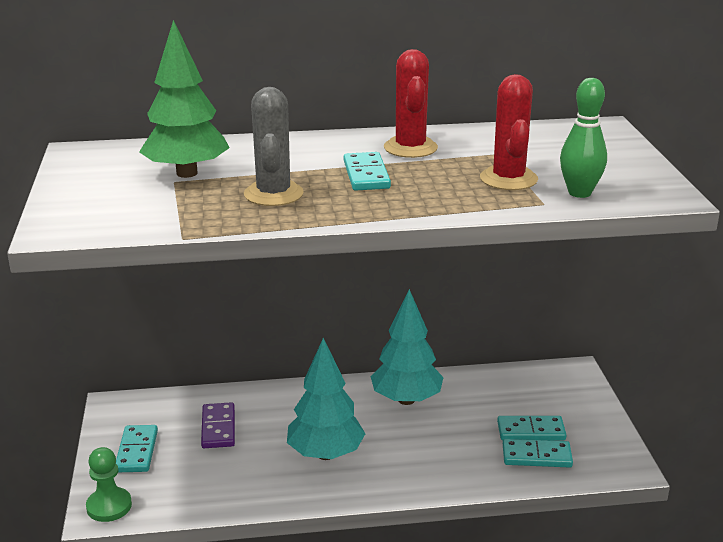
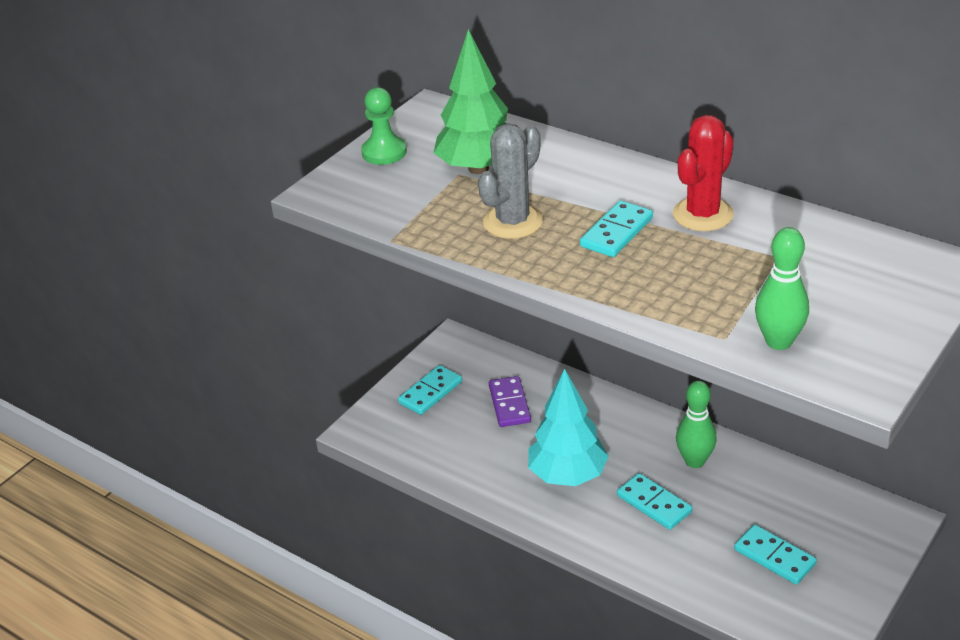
camera: 45 degrees right, 10 degrees up
(109, 506) = (368, 430): green pawn -> green pawn (384, 152)
(218, 428) = (509, 404): purple domino -> purple domino turned 45 degrees counterclockwise
(406, 399) = (695, 461): turquoise tree -> green bowling pin
(508, 179) = (737, 293): red cactus -> none
(536, 456) = (749, 584): turquoise domino -> turquoise domino (654, 504)

